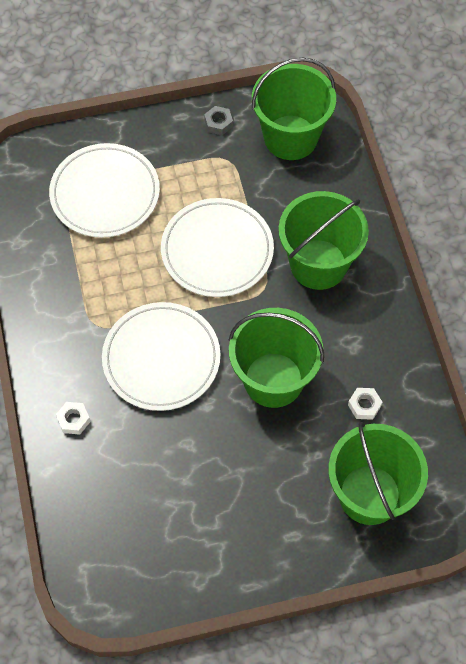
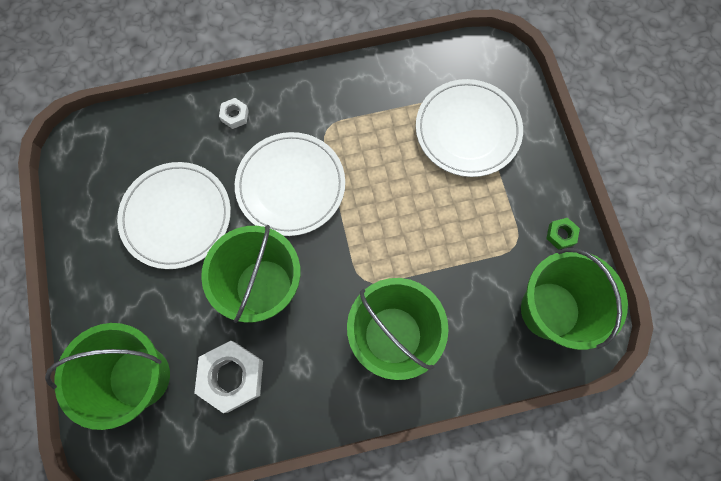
camera: 90 degrees right, 10 degrees up
(217, 250) = (407, 234): white plate -> white plate (176, 216)
(218, 123) = (561, 235): grey nut -> green nut
(364, 405) = (232, 376): white nut -> white nut, size x2.02

